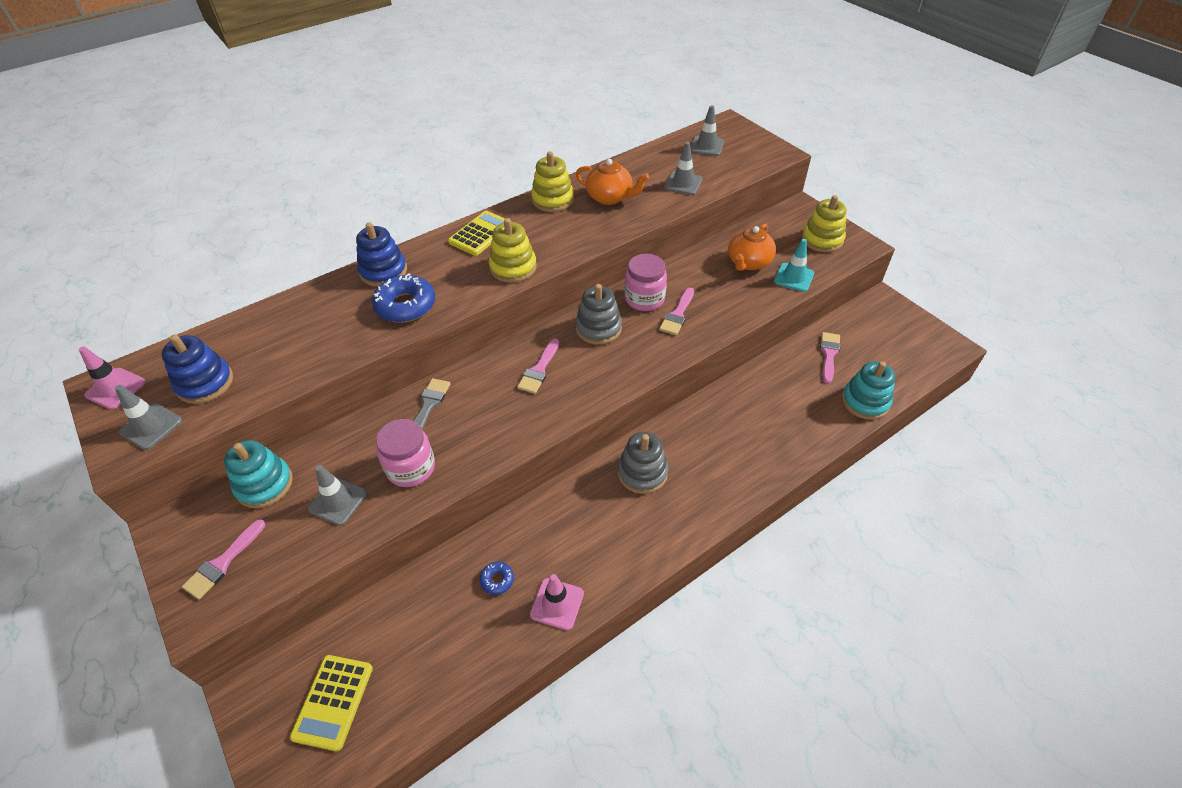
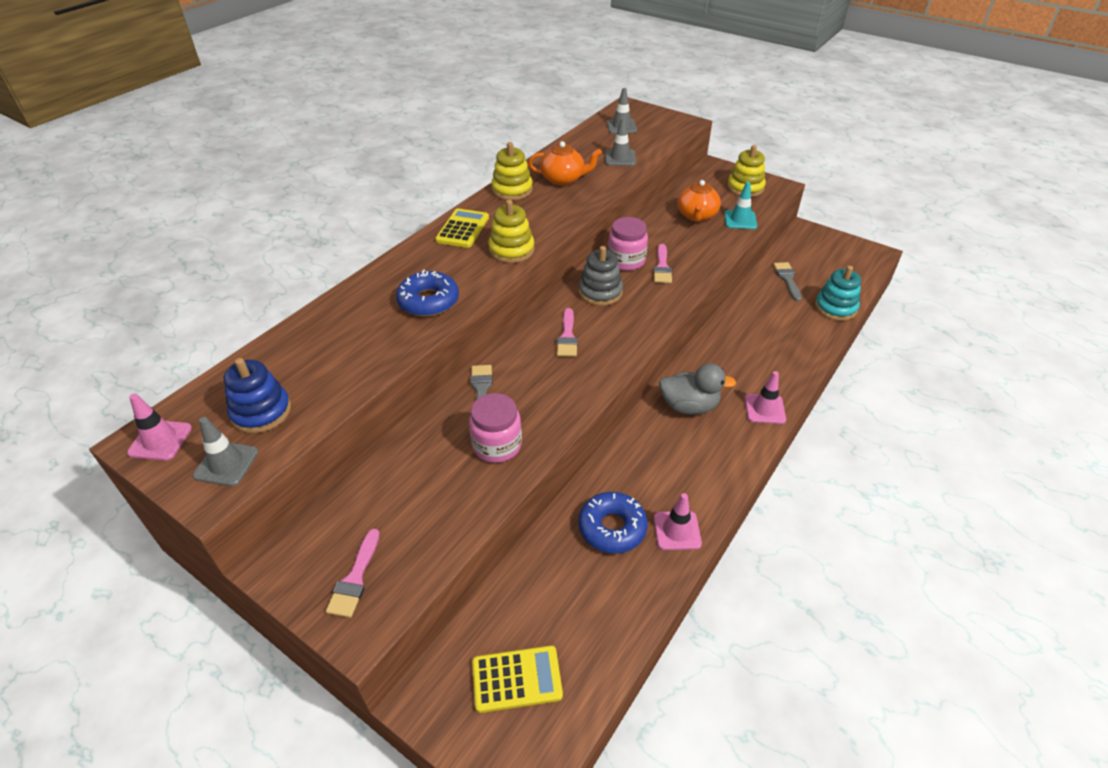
camera: 20 degrees left, 5 degrees down
(264, 485) = (356, 498): turquoise stacking toy -> none
(333, 702) = (516, 679): yellow calculator -> yellow calculator turned 90 degrees counterclockwise
(338, 501) = (442, 492): grey traffic cone -> none
(383, 271) = (387, 277): blue stacking toy -> none
(497, 580) = (612, 528): blue donut -> blue donut, size x2.04
(642, 473) = (689, 406): grey stacking toy -> grey duck
(719, 498) = (764, 409): none -> pink traffic cone
(829, 354) = (787, 279): pink brush -> grey brush

